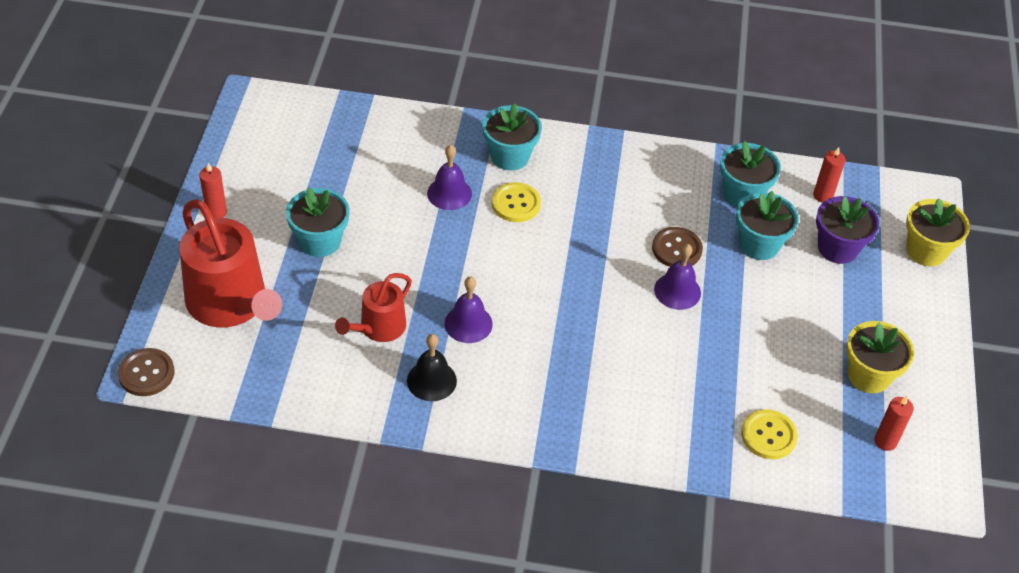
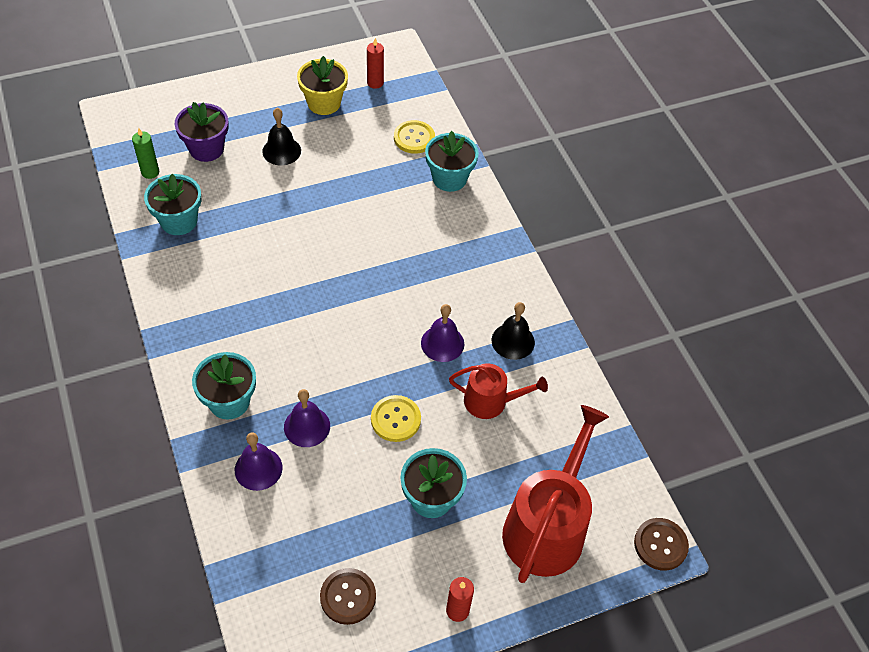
camera: 120 degrees left, 5 degrees up
(516, 204) = (288, 370): yellow button -> yellow button (395, 419)
(677, 249) = (270, 242): brown button -> brown button (348, 597)
(677, 291) = (316, 227): purple bell -> purple bell (258, 468)
(759, 244) = (232, 194): turquoise flower pot -> turquoise flower pot (449, 178)
(805, 307) = (281, 151): none -> black bell
(823, 196) = (150, 172): red candle -> green candle
(926, 251) = (177, 101): yellow flower pot -> none

